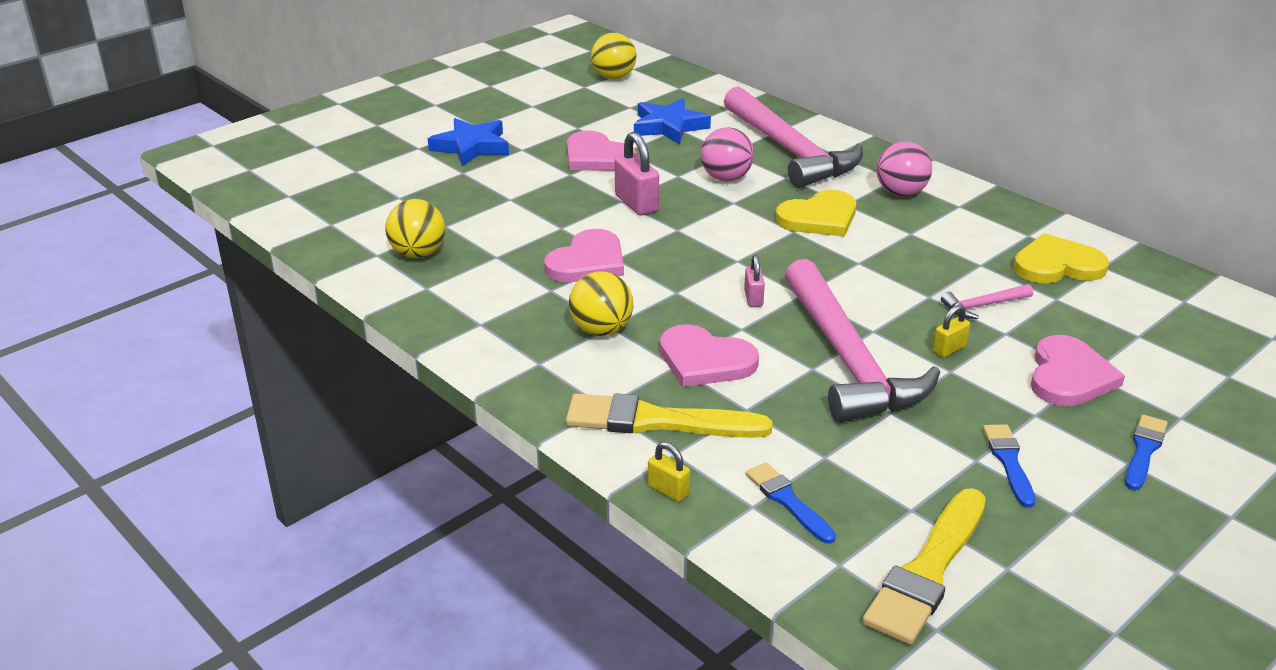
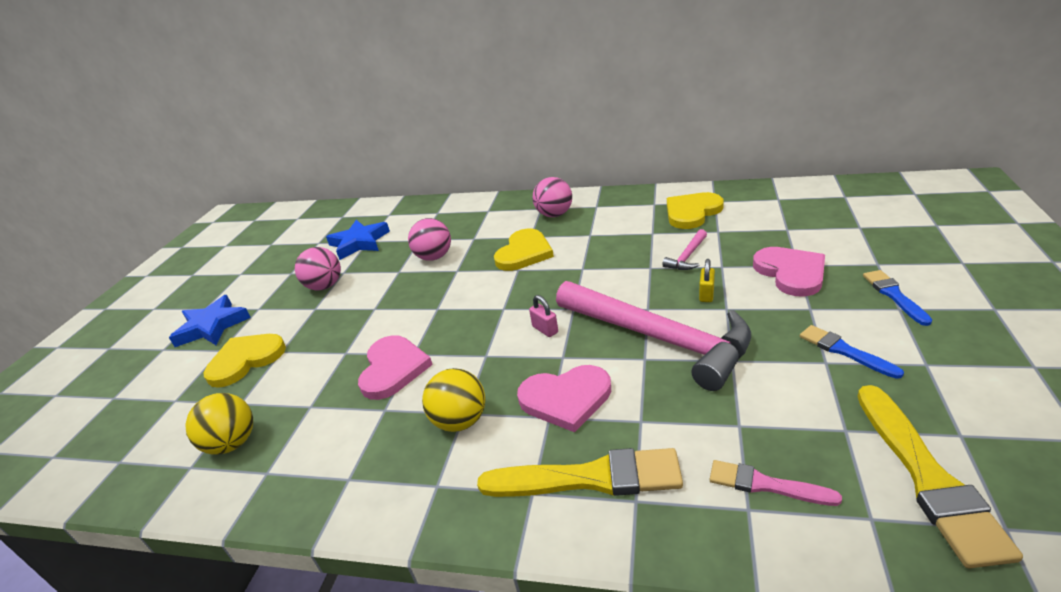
camera: 30 degrees left, 0 degrees up
(476, 192) = (245, 360): none -> yellow heart
(597, 157) = (325, 286): pink heart -> pink ball
(613, 77) = (287, 229): yellow ball -> none
(636, 203) = (388, 305): pink padlock -> none
(657, 421) = (589, 478): yellow brush -> yellow brush turned 150 degrees counterclockwise
(668, 490) = (672, 543): yellow padlock -> none
(787, 501) = (765, 485): blue brush -> pink brush
(790, 151) = (458, 221): pink hammer -> none

